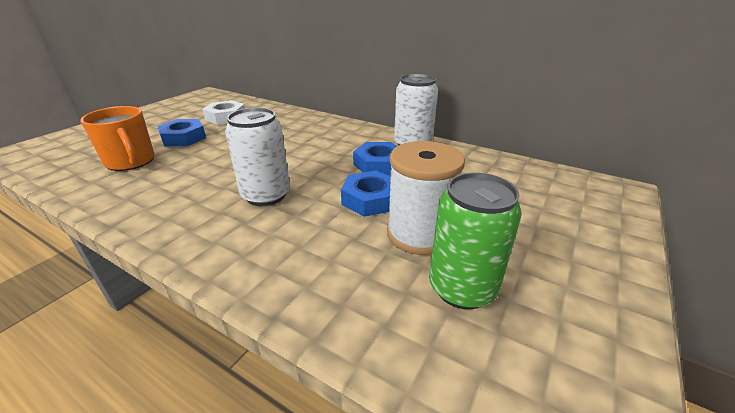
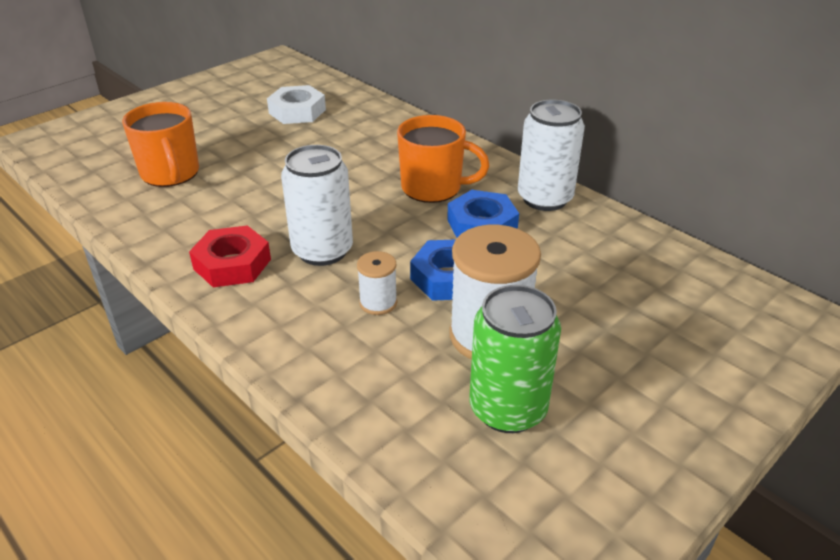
camera: 15 degrees right, 5 degrees up
(183, 138) = (237, 142): blue nut -> none
(191, 215) = (232, 264): none -> red nut
(322, 225) = (378, 303): none -> white spool
(336, 148) = (433, 188): none -> orange mug

